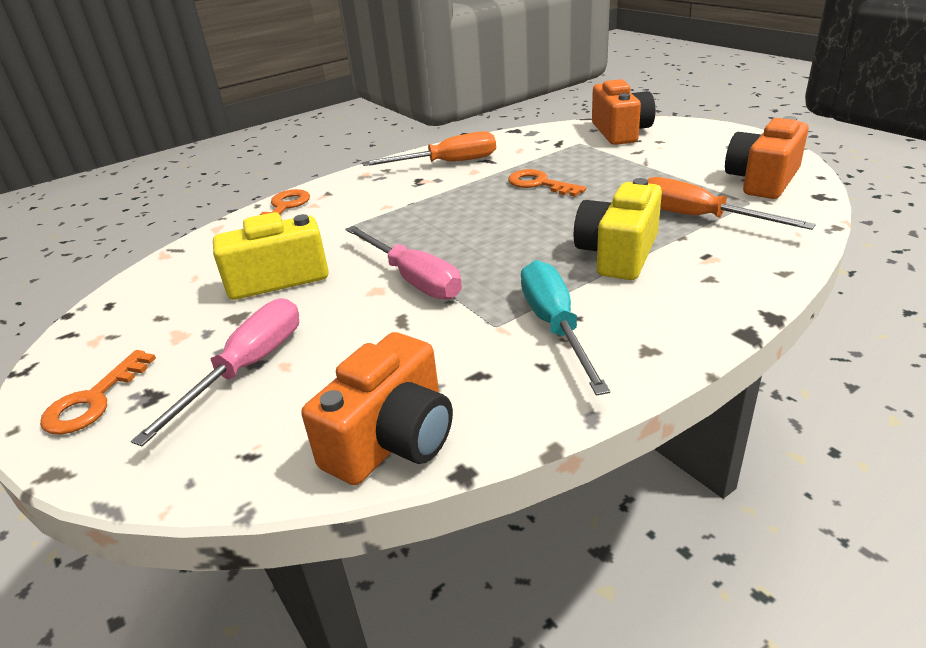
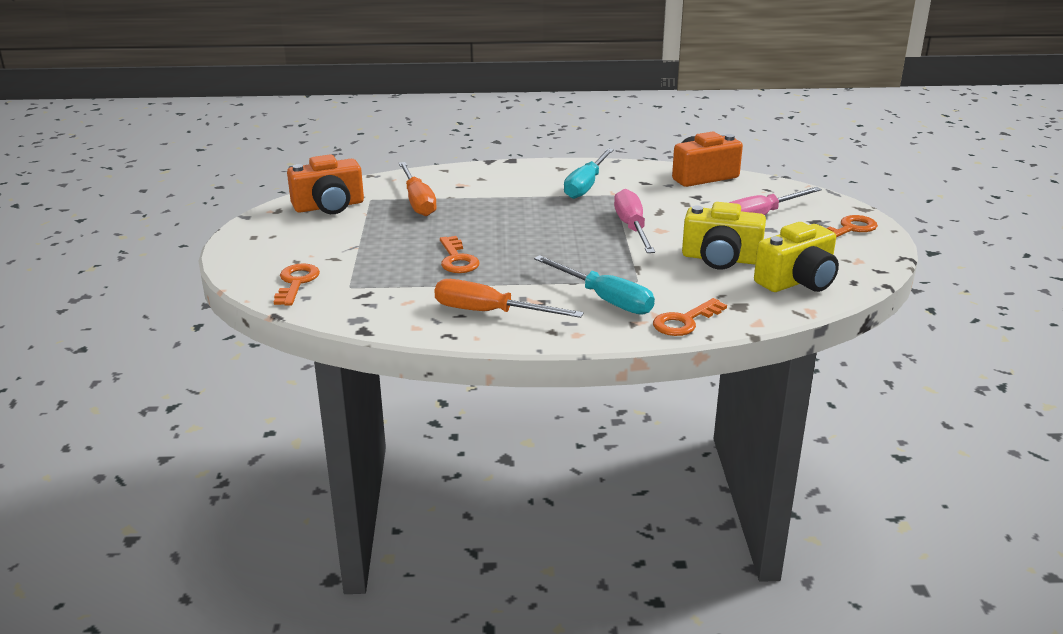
camera: 150 degrees left, 5 degrees down
(367, 200) = (605, 299): none -> turquoise screwdriver
(618, 254) = (500, 201): yellow camera -> yellow camera (797, 281)
(620, 132) = (296, 283): orange camera -> orange key

